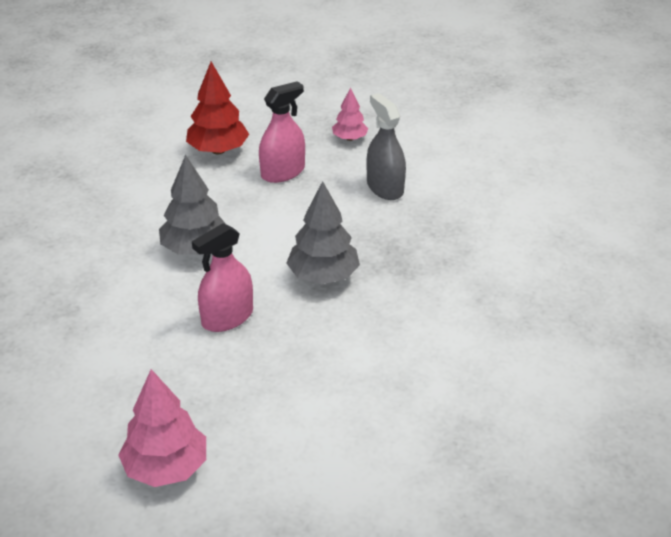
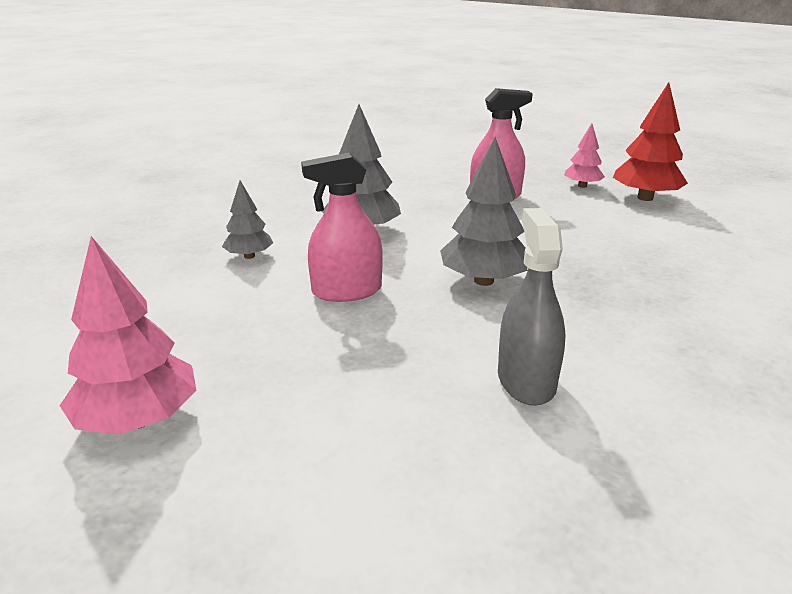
camera: 25 degrees right, 10 degrees down
(120, 305) = (249, 256): none -> grey tree
(218, 150) = (442, 173): red tree -> red tree (645, 198)
(385, 187) = (602, 225): grey spray bottle -> grey spray bottle (526, 380)

